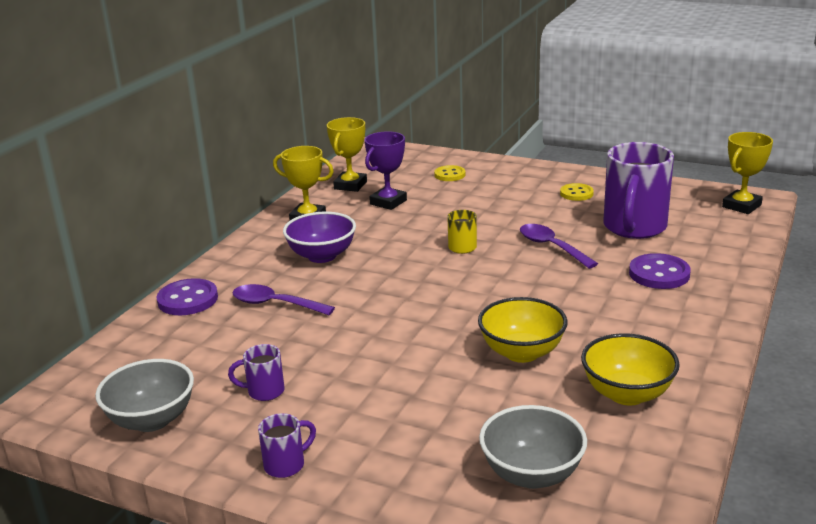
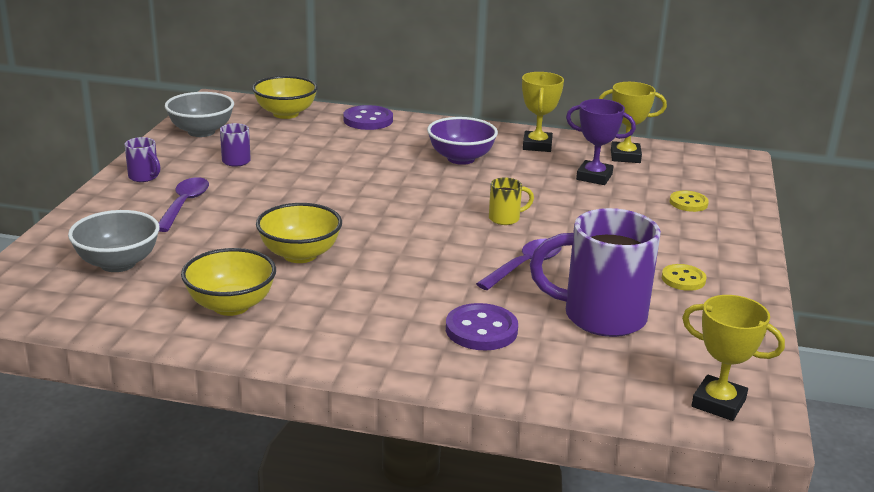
camera: 75 degrees right, 0 degrees up
(130, 353) = (285, 114): none -> yellow bowl
(275, 304) = (367, 150): purple spoon -> purple spoon (184, 204)

